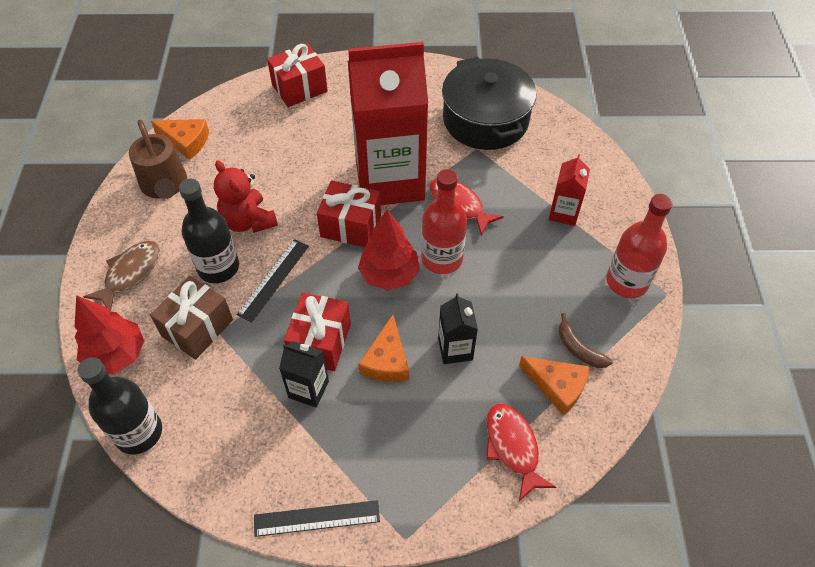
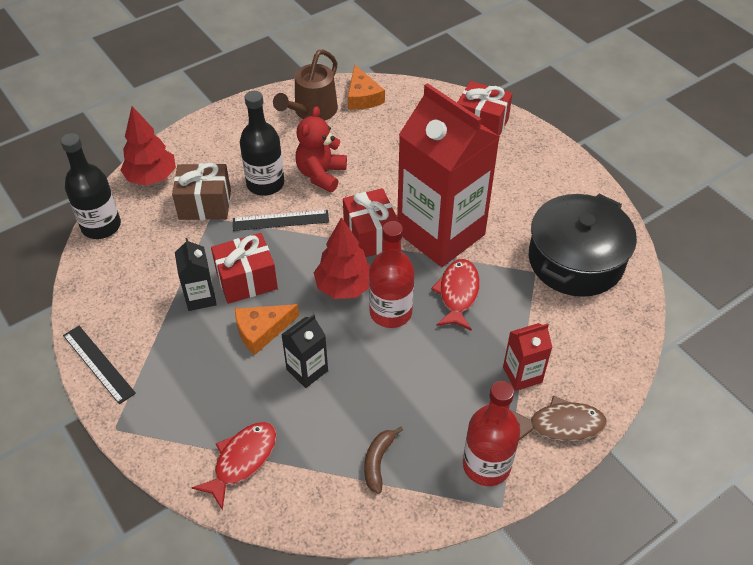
camera: 55 degrees right, 5 degrees down
(130, 273) = (221, 142): brown fish -> brown fish (561, 425)
(557, 386) = (326, 464): orange cheese -> none

